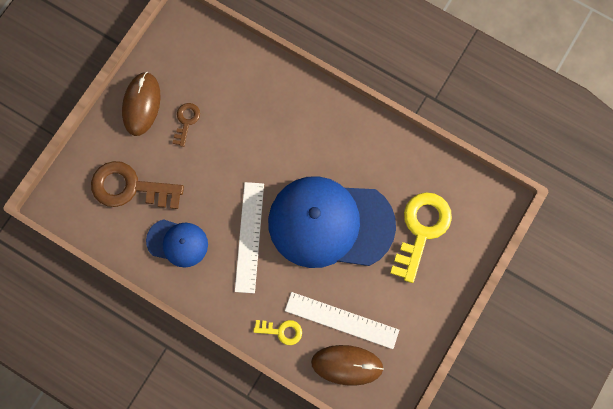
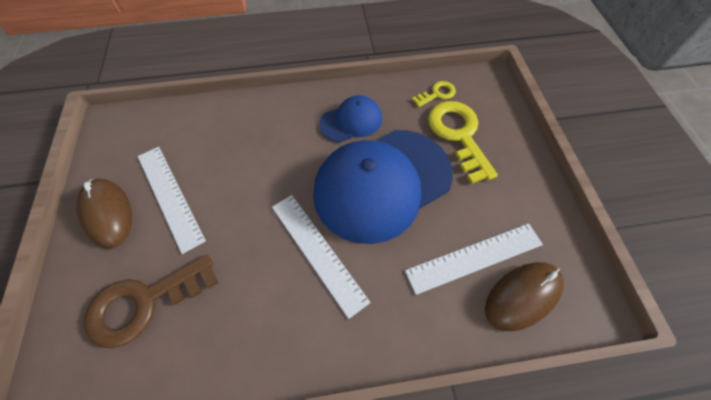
camera: 40 degrees left, 15 degrees down
(177, 243) = (243, 318): blue cap -> blue cap (351, 121)
(186, 121) = (169, 196): brown key -> white ruler
(282, 331) = (432, 318): yellow key -> yellow key (437, 94)

